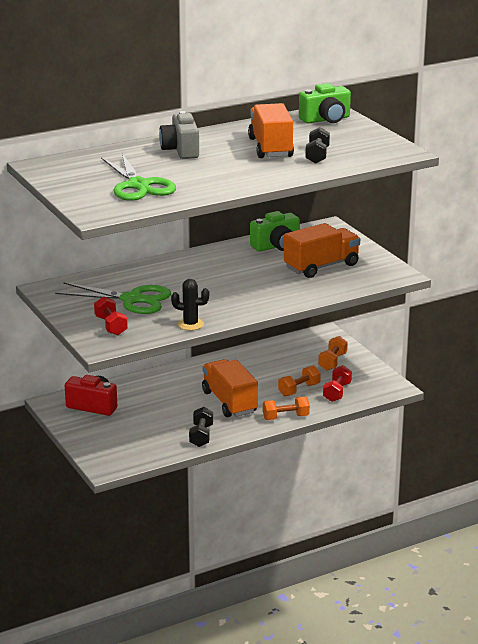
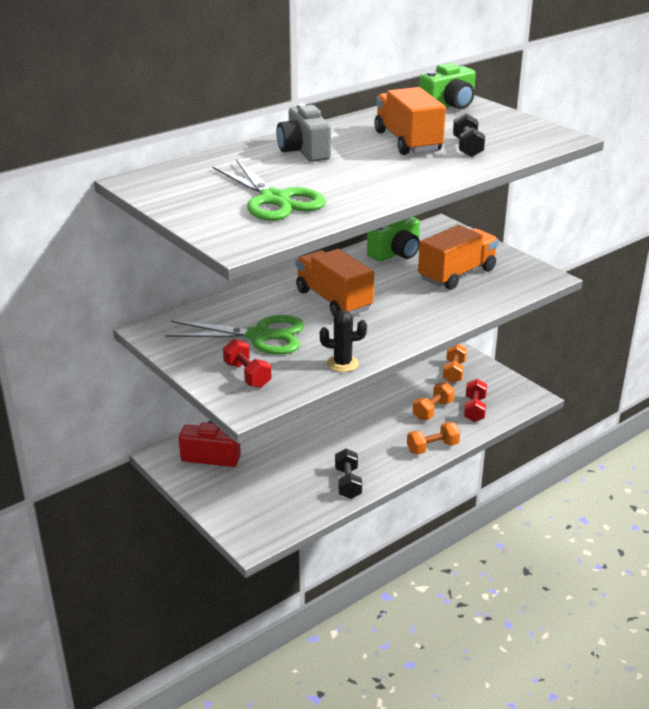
camera: 10 degrees left, 5 degrees up
(229, 402) = (363, 434): orange truck -> orange truck (333, 300)

